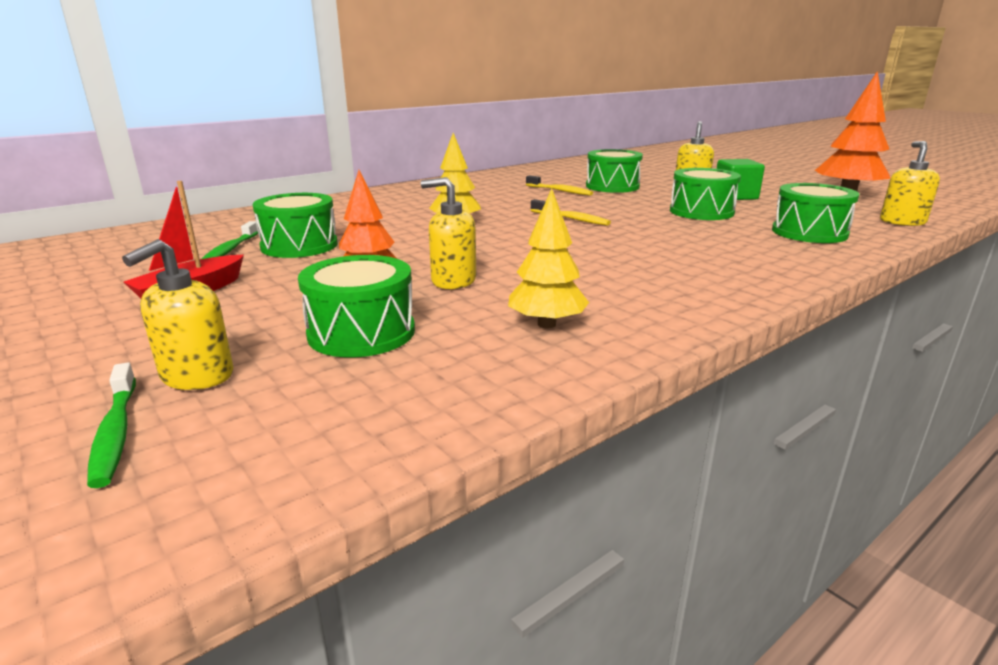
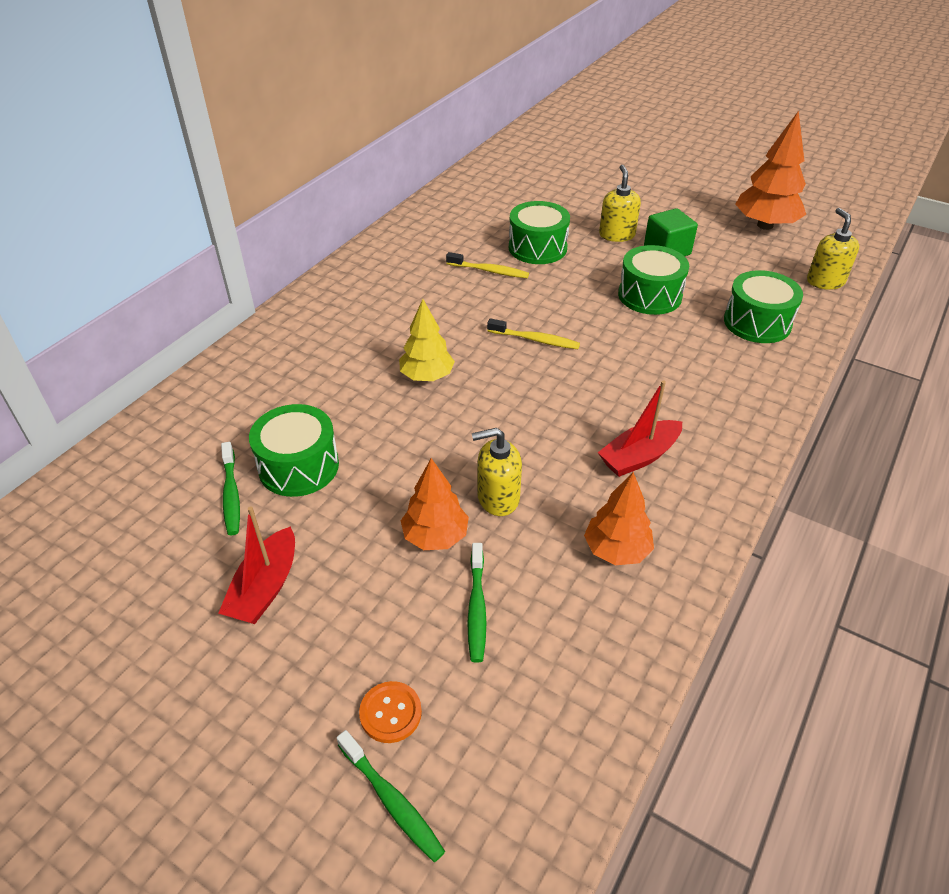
camera: 20 degrees left, 20 degrees up
(197, 376) = (390, 713): yellow soap dispenser -> orange button
(361, 332) = (476, 608): green drum -> green toothbrush
(547, 324) = (616, 550): yellow tree -> orange tree
(621, 279) = (639, 456): none -> red boat

